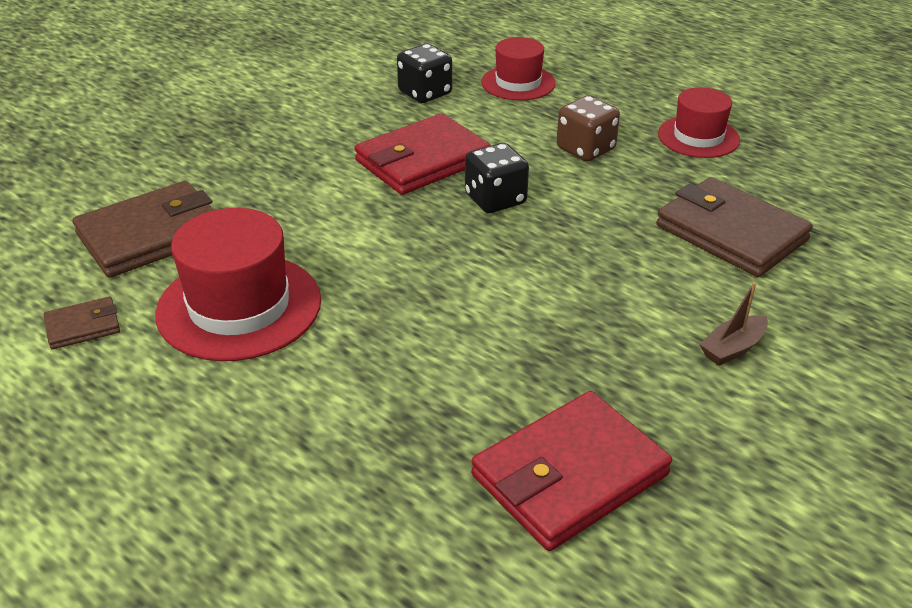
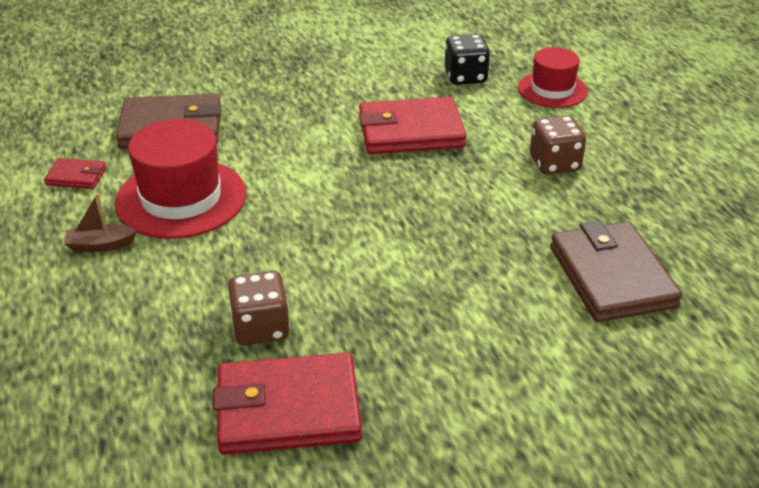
camera: 30 degrees right, 0 degrees up
(83, 326) = (76, 176): brown wallet -> red wallet
(461, 407) = (261, 328): none -> brown dice
(495, 199) = (437, 181): black dice -> none
(698, 137) = (669, 184): red hat -> none
(732, 348) = (512, 370): brown boat -> brown boat (100, 245)

